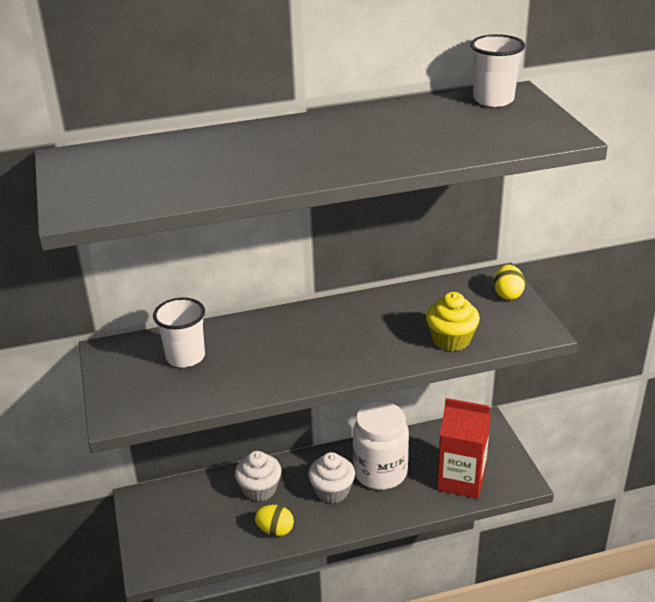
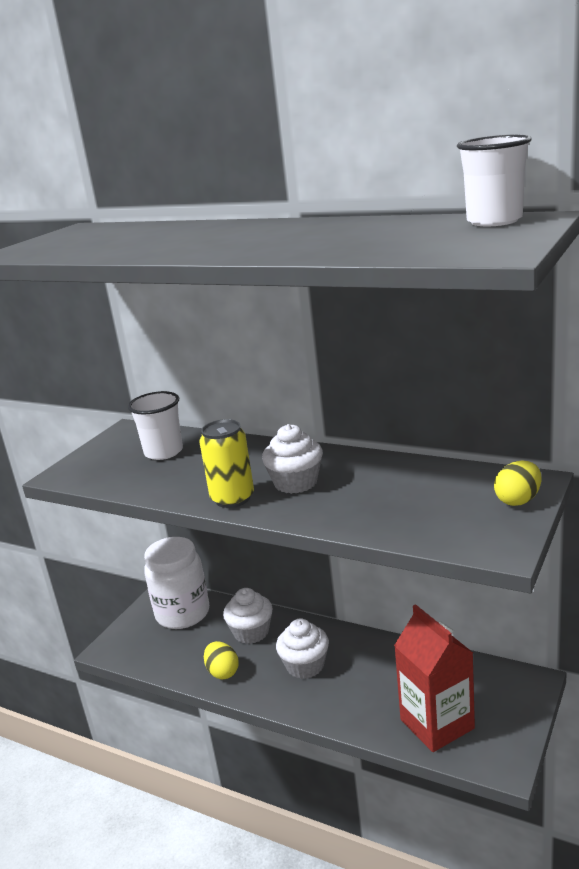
camera: 45 degrees right, 10 degrees down
(315, 371) = (232, 498): none -> yellow can
(344, 339) = (295, 483): none -> white cupcake
(380, 472) = (366, 673): white jar -> white jar (183, 614)
(451, 339) = (390, 519): yellow cupcake -> none

